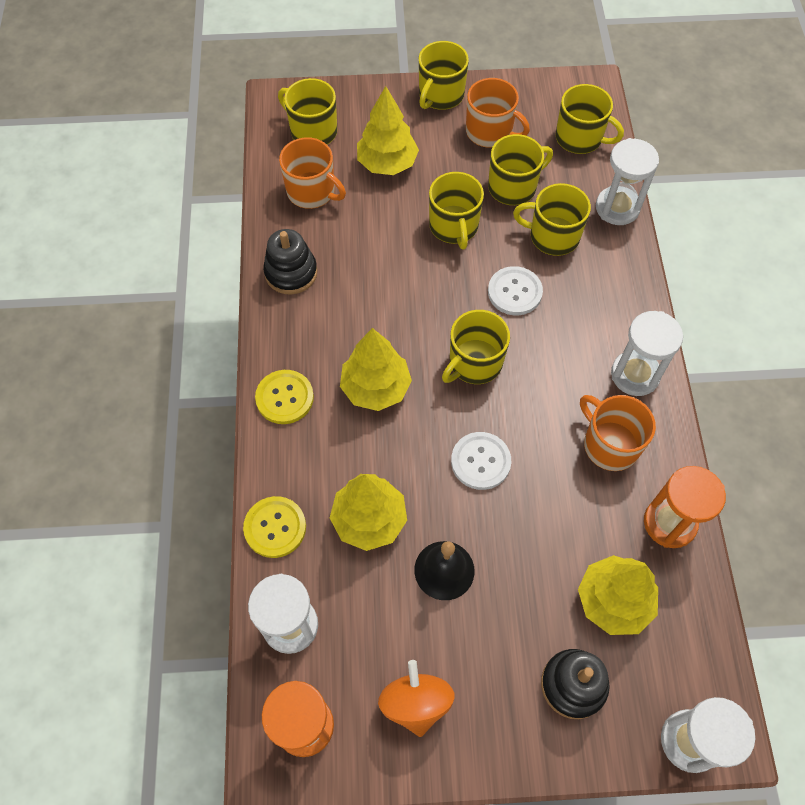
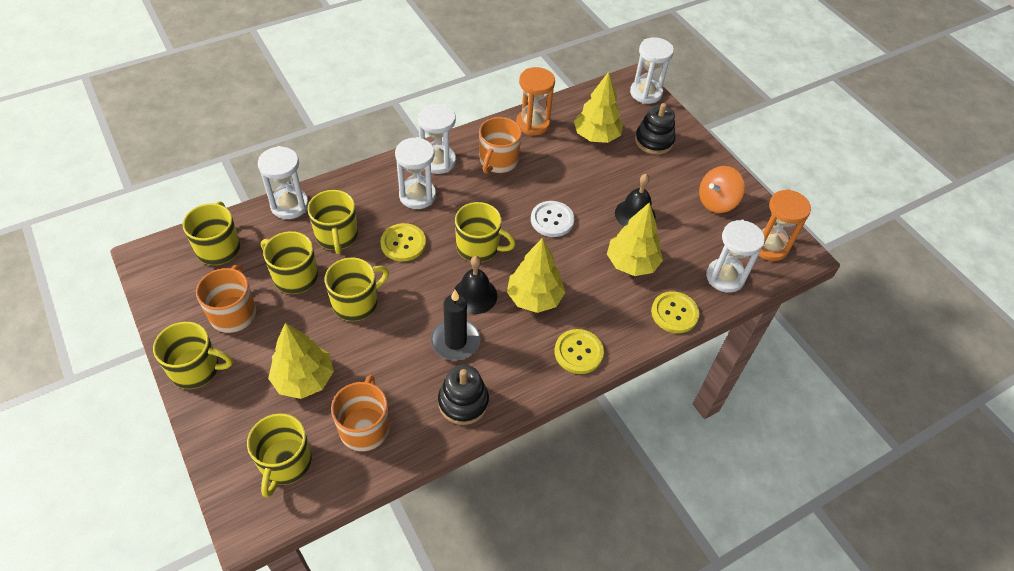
camera: 120 degrees left, 10 degrees down
(361, 292) = (455, 341): none -> black candle
(409, 332) = (475, 295): none -> black bell
(514, 292) = (403, 243): white button -> yellow button
(583, 331) = (417, 196): none -> white hourglass

